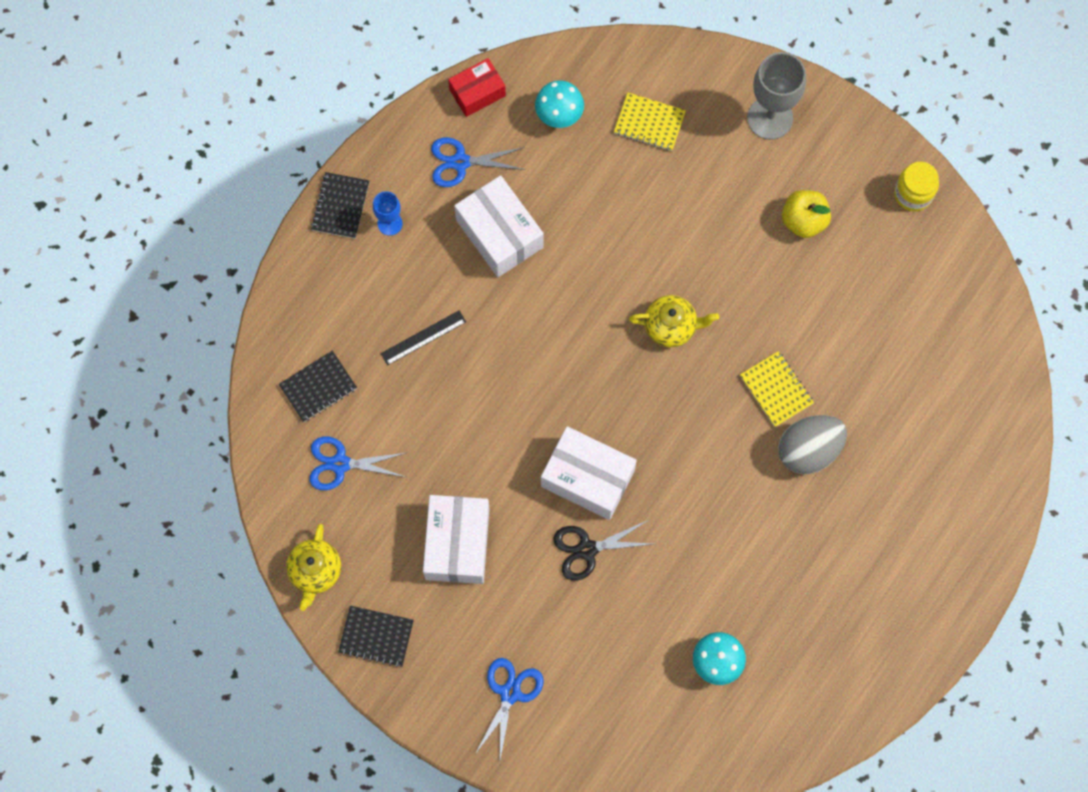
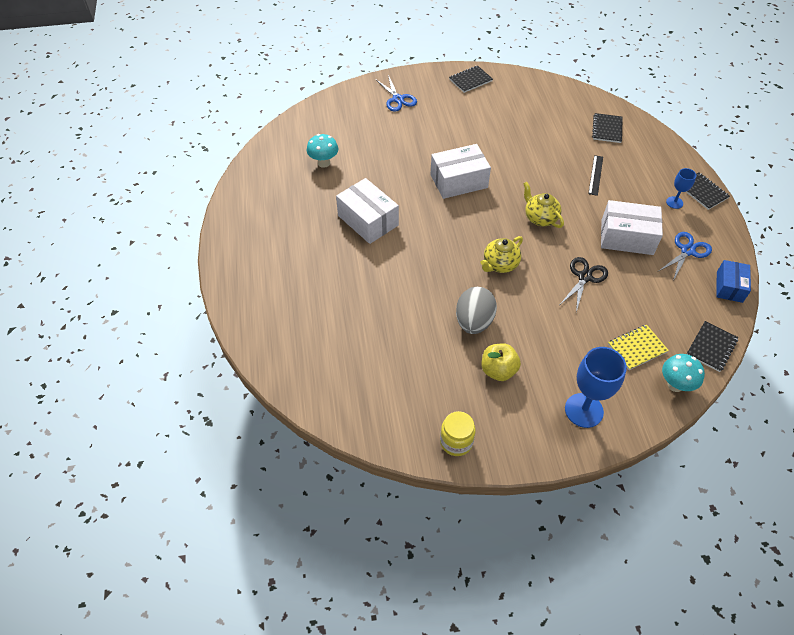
camera: 135 degrees right, 20 degrees down
(315, 571) = (520, 81): yellow teapot -> yellow teapot (540, 218)
(340, 464) = (560, 114): blue scissors -> none
(457, 543) = (480, 124): white box -> white box (368, 220)
(477, 92) = (729, 287): red box -> blue box
(559, 116) = (680, 311): turquoise mushroom -> turquoise mushroom (675, 385)
(580, 61) = (711, 347): none -> black notebook
(587, 549) = (426, 159): black scissors -> black scissors (584, 277)
(770, 118) = (584, 410): grey goblet -> blue goblet
(776, 389) = (417, 279): yellow notebook -> none
(808, 450) = (371, 267): grey egg -> grey egg (474, 322)

